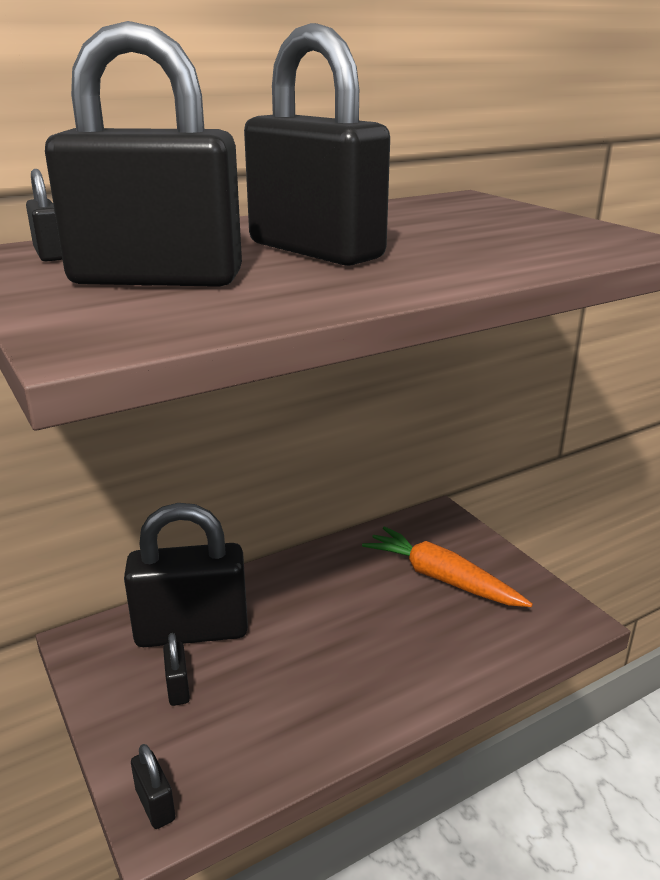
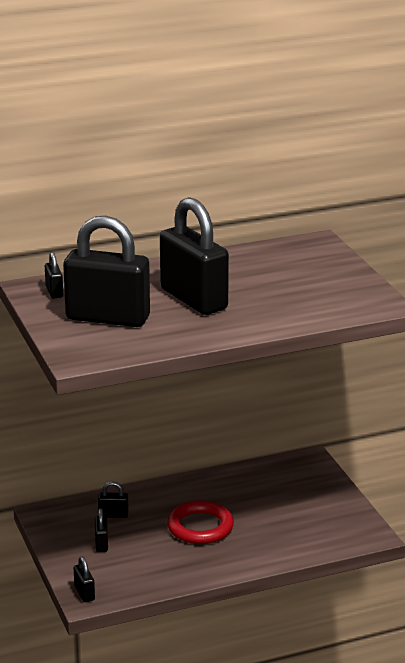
camera: 10 degrees right, 0 degrees up
(192, 631) = (113, 515): black padlock -> black padlock, size x0.40
(327, 636) = (200, 527): none -> red ring
(441, 578) = (291, 501): orange carrot -> none

